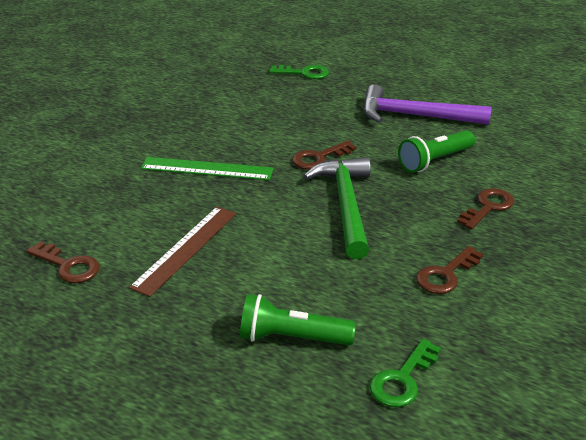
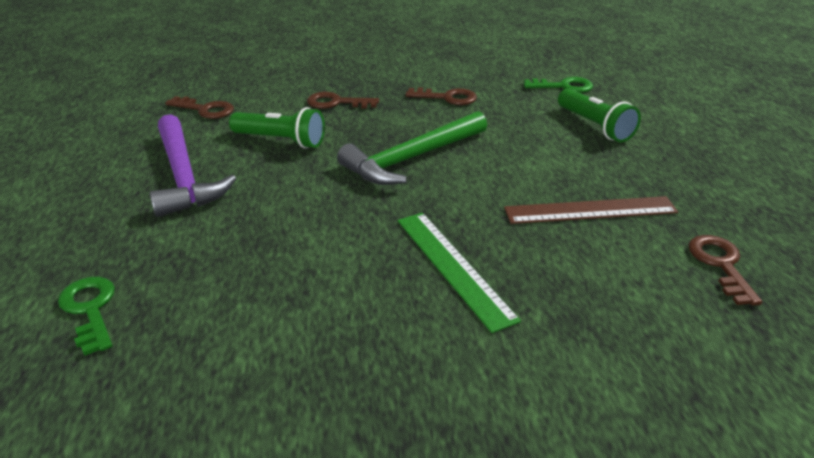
camera: 125 degrees left, 0 degrees up
(319, 158) = (342, 201): brown key -> brown key (205, 110)

